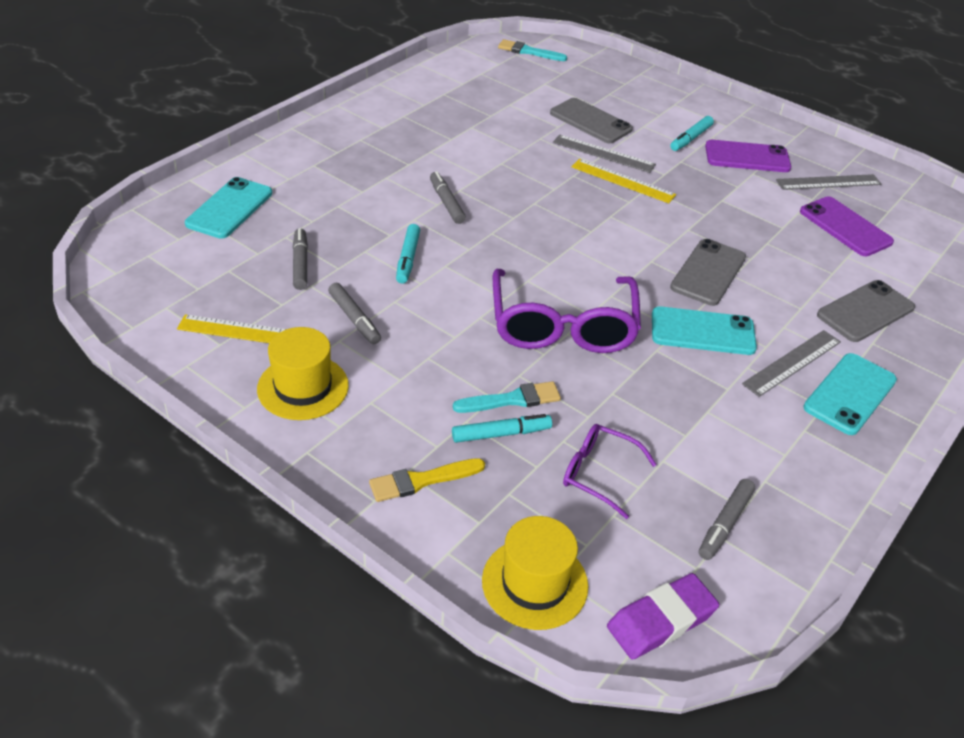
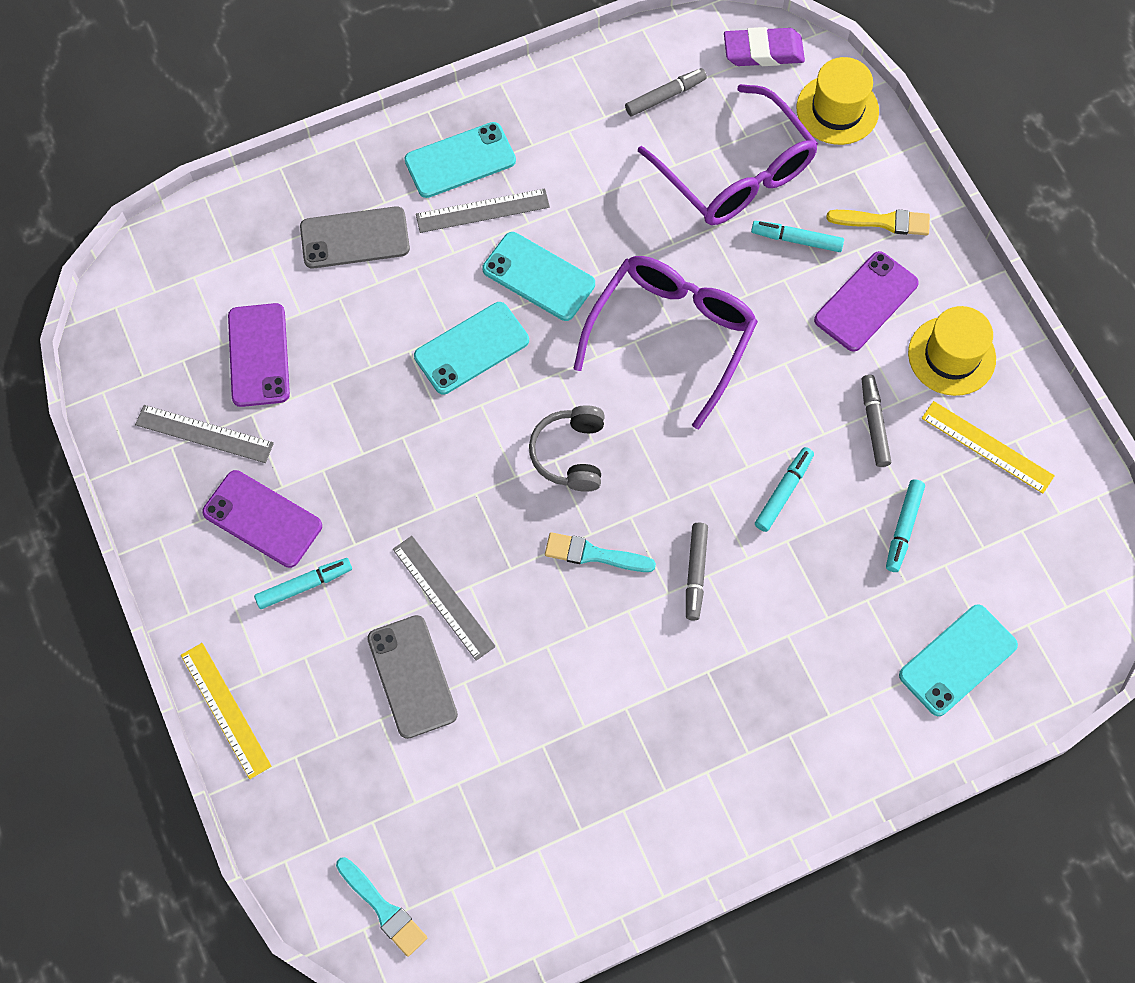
camera: 150 degrees left, 25 degrees up
(300, 264) = (903, 528): grey marker -> turquoise marker
(405, 404) = (866, 301): none -> purple phone
(511, 400) = (769, 270): turquoise brush -> turquoise brush (594, 554)
(582, 236) = (570, 454): none -> grey headphones
(598, 473) = (736, 173): purple glasses -> purple glasses, size x1.92
(623, 181) = (456, 533): yellow ruler -> yellow ruler (225, 710)
(708, 272) = (471, 348): grey phone -> turquoise phone

